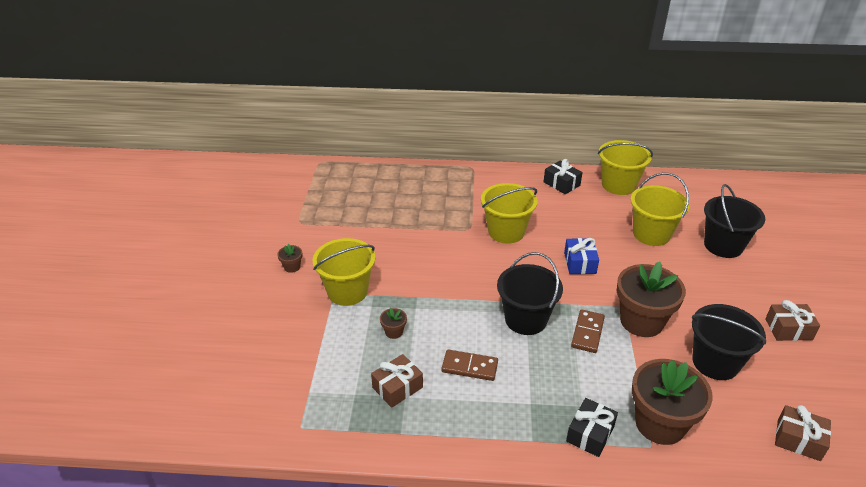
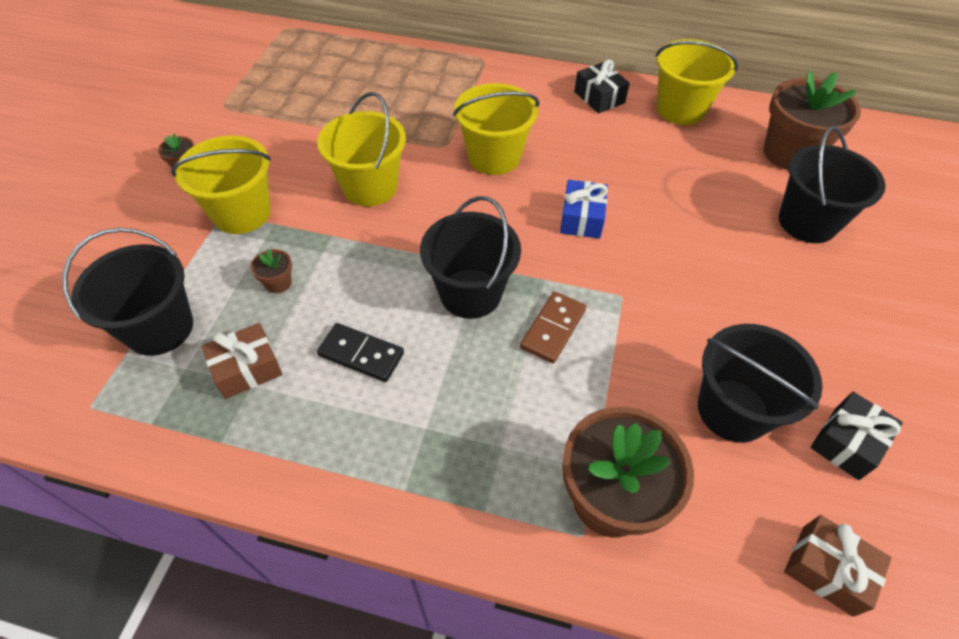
camera: 10 degrees right, 15 degrees up
(325, 372) = (160, 328): none -> black bucket
(469, 367) = (361, 354): brown domino -> black domino
(590, 434) = (496, 495): black gift -> black gift (846, 442)
(641, 321) = (641, 324): brown flower pot -> brown flower pot (790, 153)
(651, 234) = (703, 189): yellow bucket -> yellow bucket (370, 187)
(788, 329) = (869, 374): brown gift -> none

